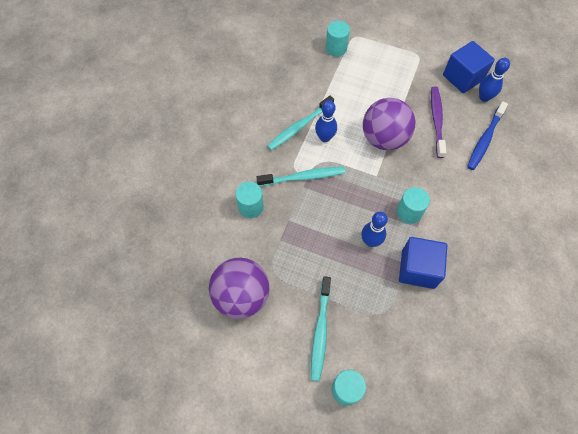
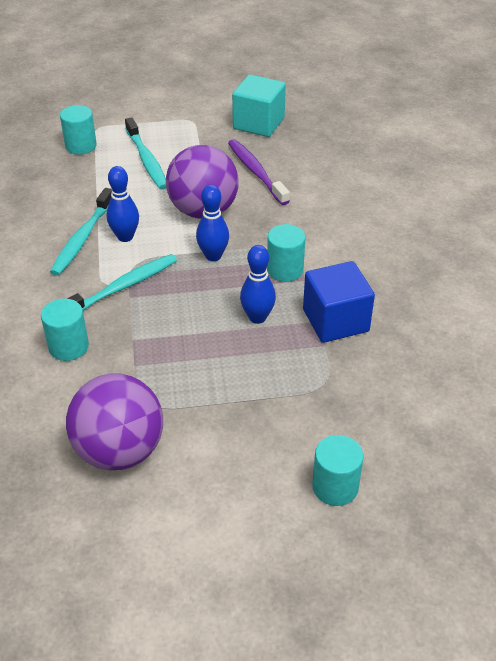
camera: 30 degrees left, 20 degrees down
(320, 331) = (257, 439): turquoise toothbrush -> turquoise toothbrush (147, 160)
(463, 77) = (258, 123): blue cube -> turquoise cube
(484, 97) = (296, 133): blue bowling pin -> blue bowling pin (213, 256)
(485, 139) = (325, 170): blue toothbrush -> none

